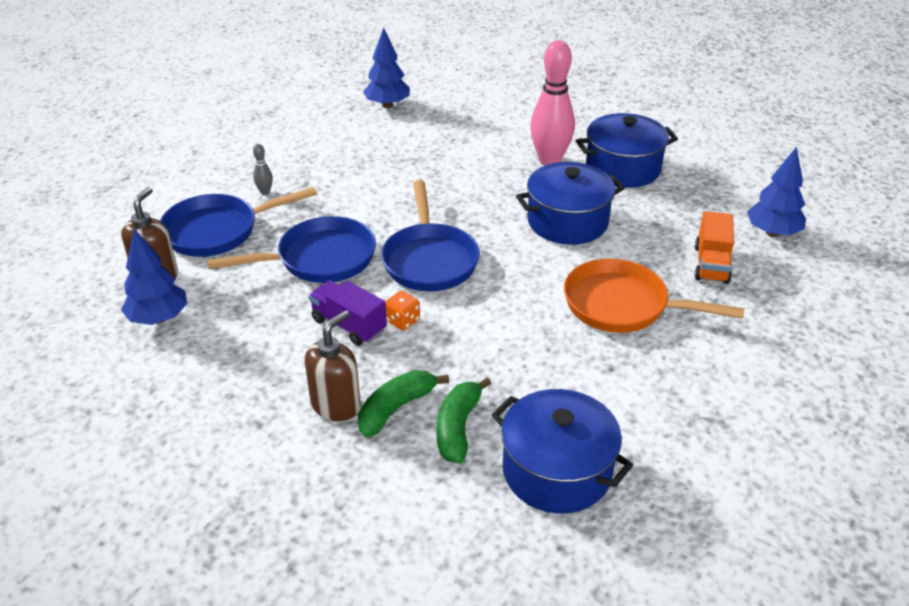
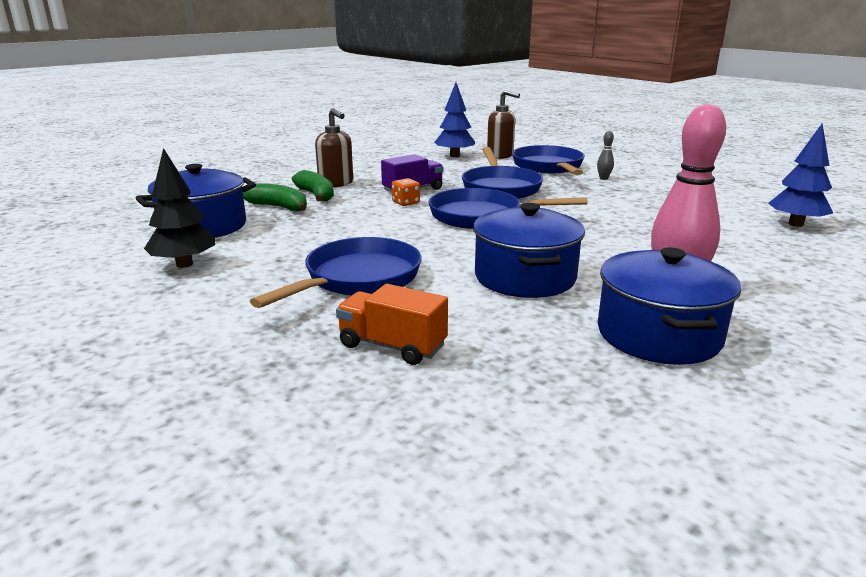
camera: 105 degrees right, 15 degrees down
(622, 305) = (358, 279): orange pan -> blue pan
(662, 433) = (184, 264): none -> black tree
(772, 233) = (440, 424): blue tree -> none

